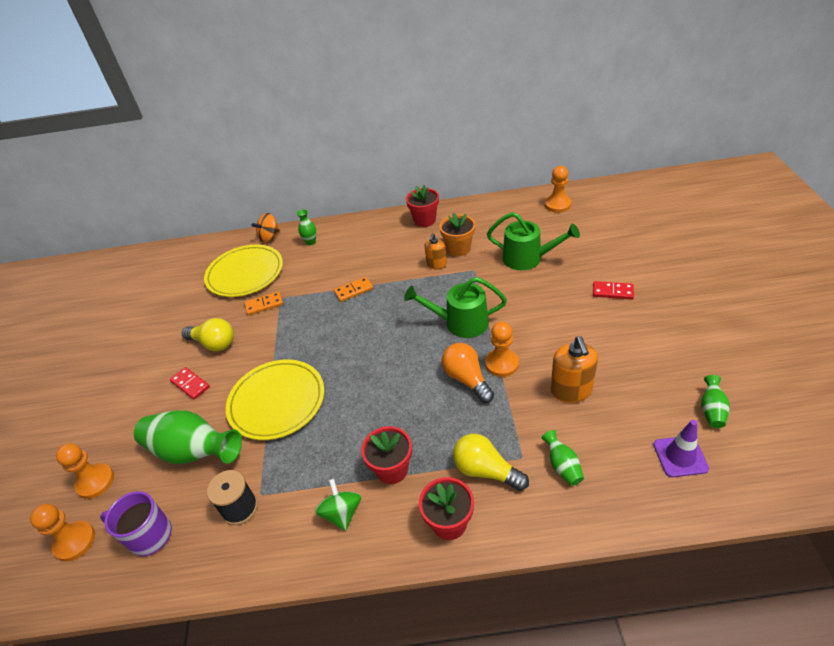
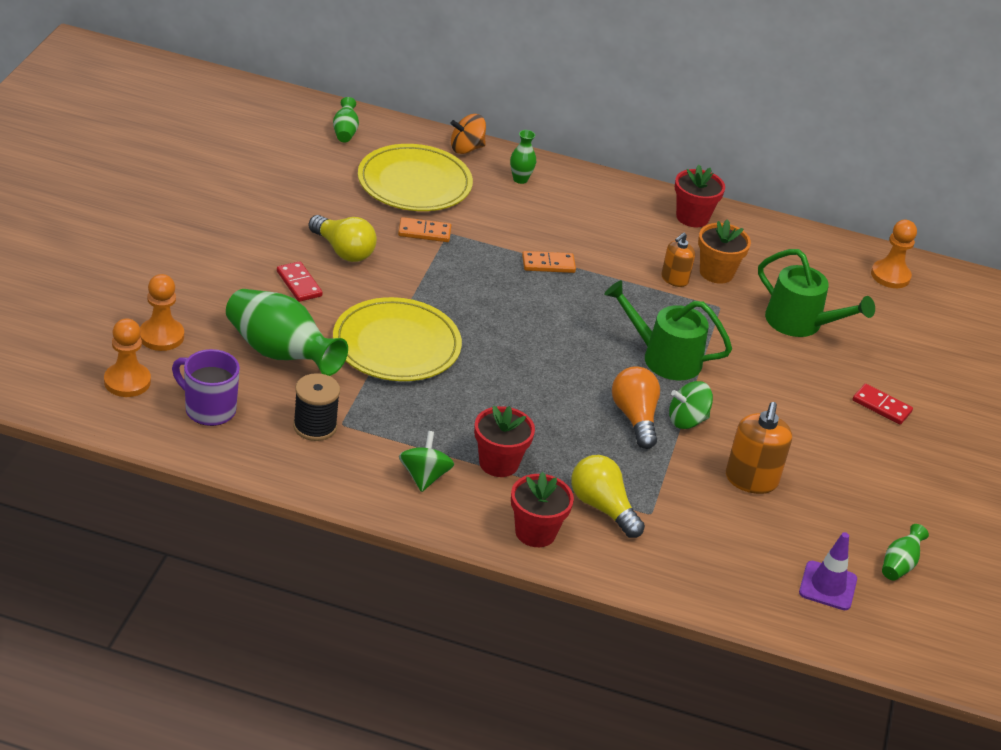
camera: 10 degrees right, 5 degrees down
(501, 364) = (687, 420): orange pawn -> green spinning top
(562, 466) = (690, 539): green vase -> green vase (345, 132)

